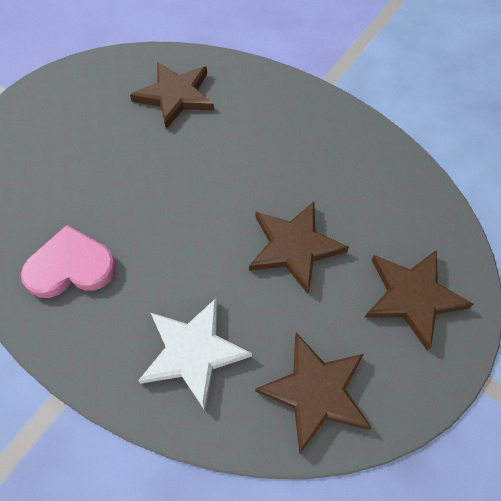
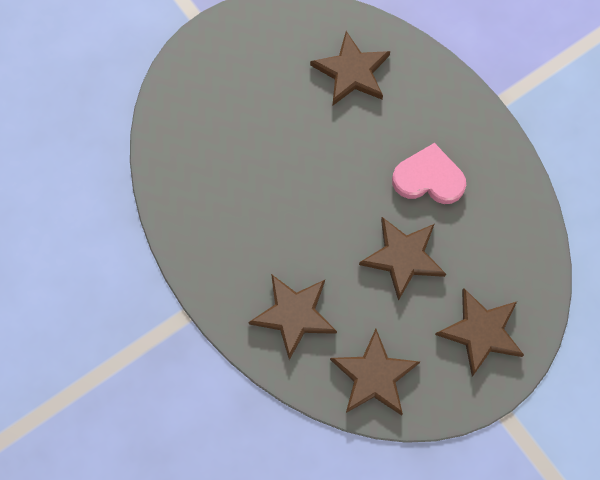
camera: 20 degrees right, 10 degrees up
(71, 267) = (219, 213): pink heart -> pink heart (428, 178)
(193, 352) = (294, 315): white star -> brown star

